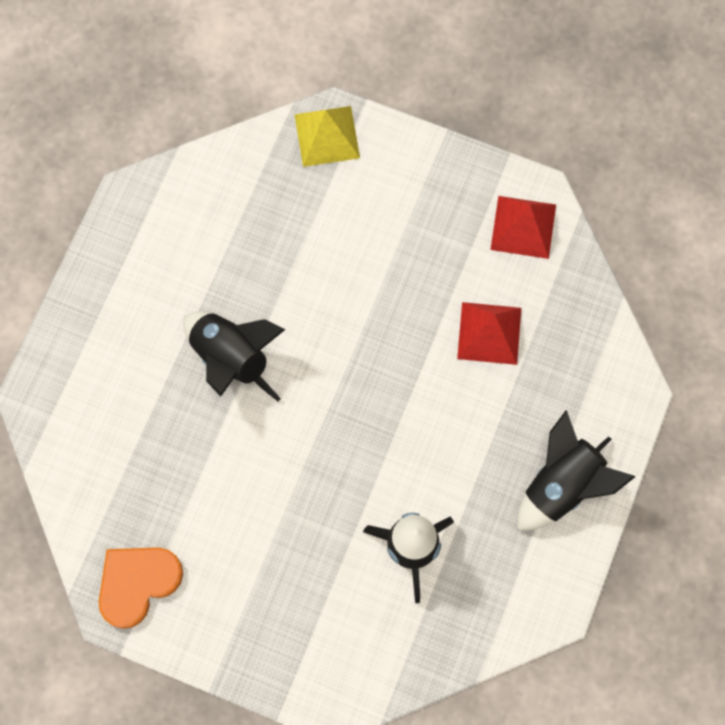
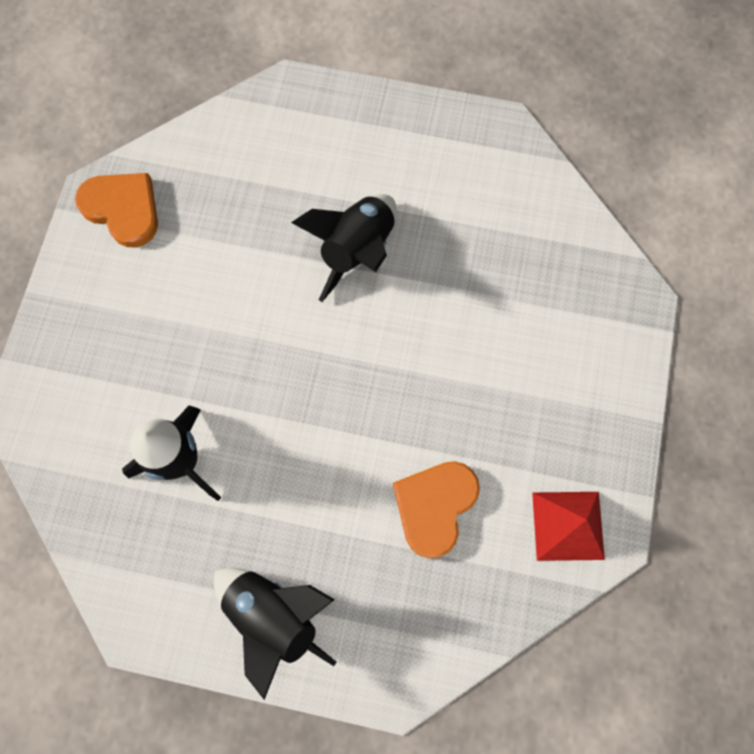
camera: 80 degrees right, 0 degrees up
(327, 136) = (619, 298): yellow pyramid -> none
(489, 333) = (435, 506): red pyramid -> orange heart

